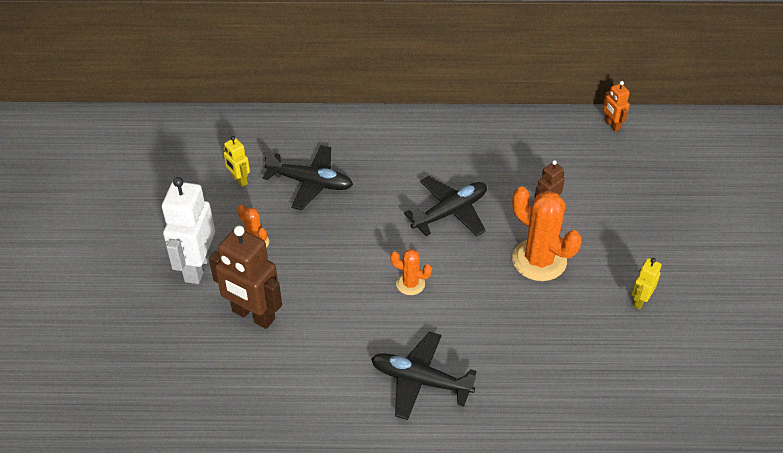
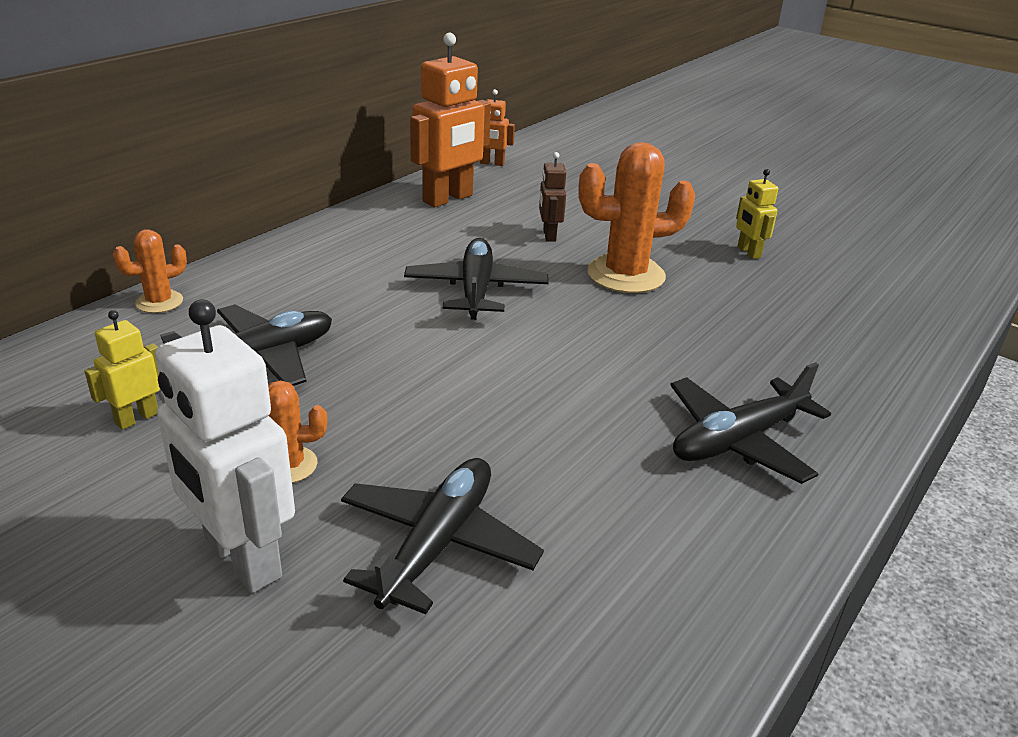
camera: 55 degrees left, 15 degrees down
(239, 180) = (137, 418): yellow robot -> yellow robot turned 135 degrees clockwise
(253, 315) = (437, 543): brown robot -> black plane
(410, 284) = (556, 369): orange cactus -> orange cactus (159, 302)
(538, 138) = (448, 199): none -> orange robot

